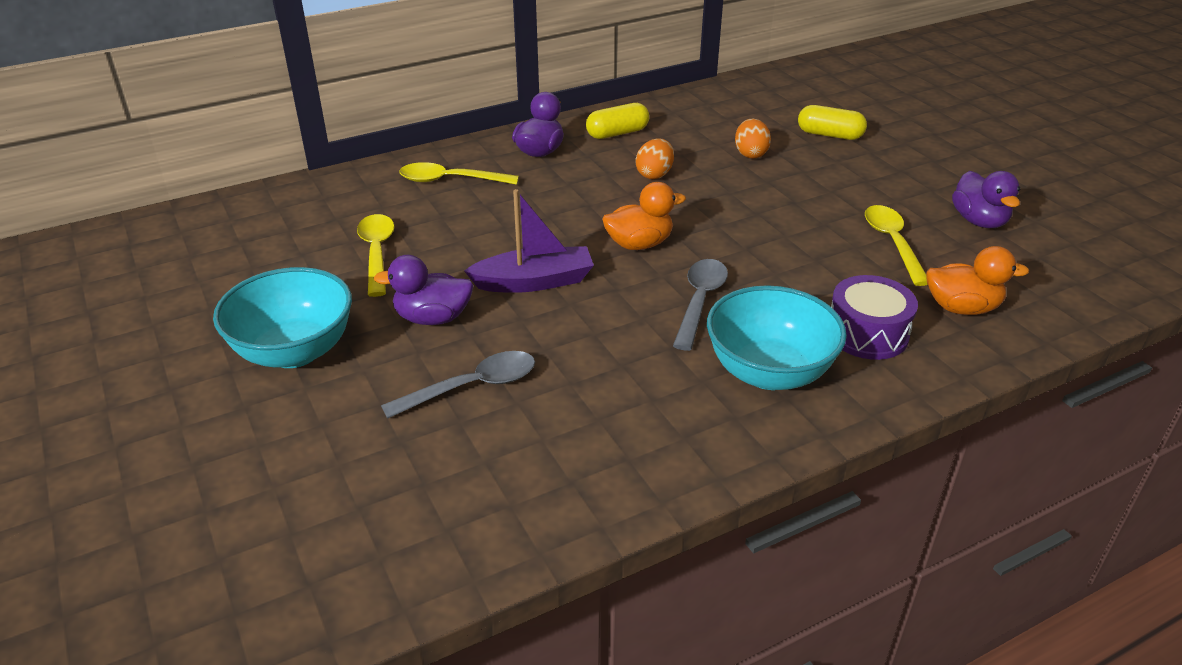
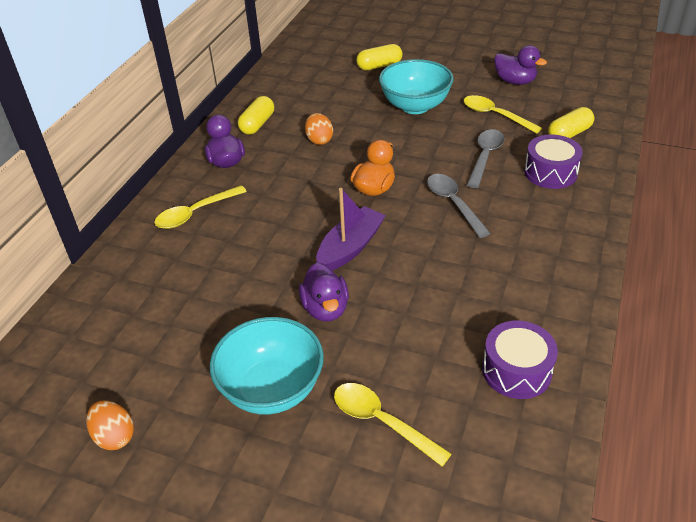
camera: 40 degrees left, 5 degrees up
(377, 253) = (223, 291): yellow spoon -> yellow spoon (382, 422)
(432, 318) = (325, 309): purple duck -> purple duck turned 60 degrees counterclockwise
(471, 387) = (412, 333): grey spoon -> grey spoon (485, 157)
(514, 487) = (516, 370): none -> purple drum
(750, 154) = (354, 99): orange egg -> orange egg (114, 436)
(769, 372) = (538, 222): turquoise bowl -> turquoise bowl (415, 106)
(961, 308) = (569, 134): orange duck -> yellow capsule

